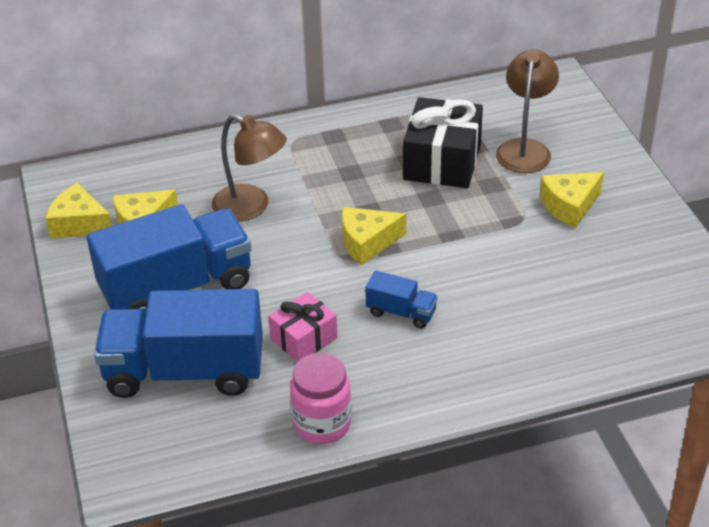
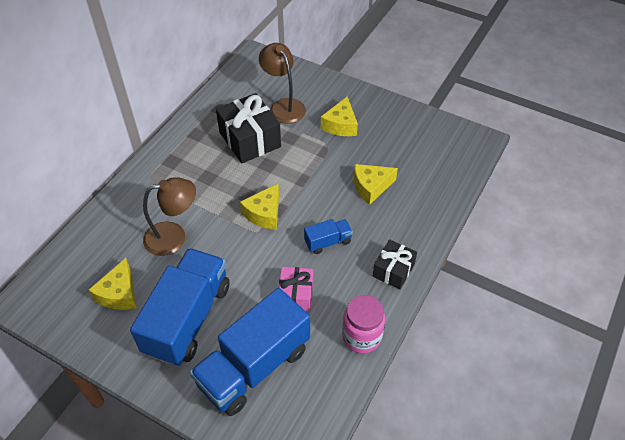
camera: 45 degrees left, 10 degrees up
(79, 224) = (74, 323): yellow cheese -> yellow cheese (371, 187)
(439, 388) = (393, 270): none -> black gift

